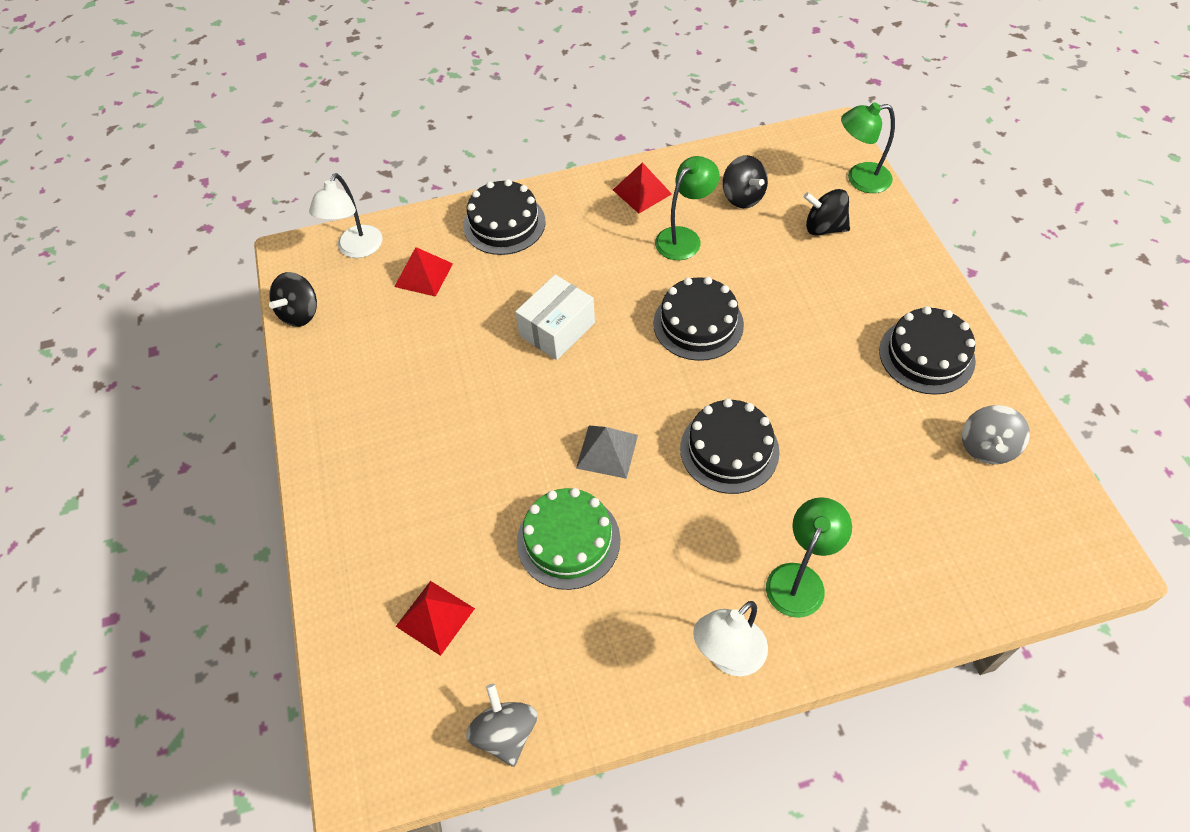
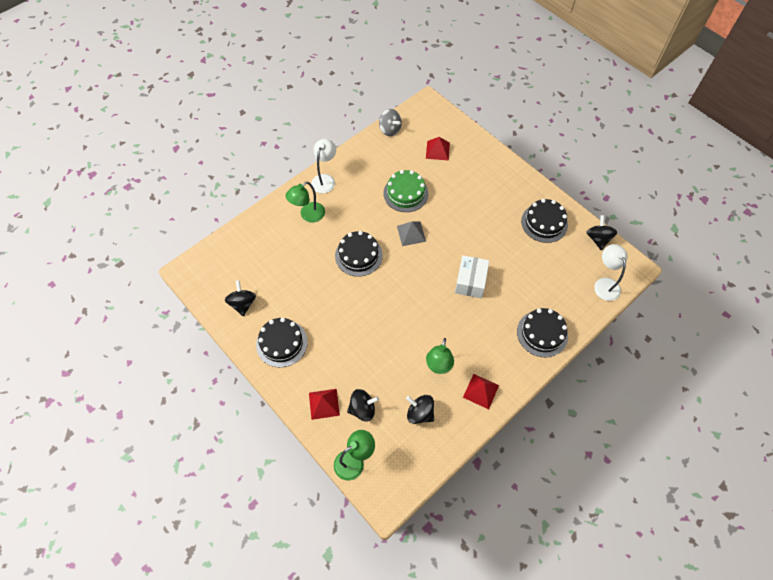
camera: 150 degrees right, 5 degrees up
(424, 275) = (558, 284): red pyramid -> red pyramid (324, 404)
(698, 324) = (403, 314): black cake -> black cake (544, 223)
(800, 579) = (308, 215): green lamp -> green lamp turned 45 degrees clockwise
(987, 447) = (243, 304): grey spinning top -> black spinning top

